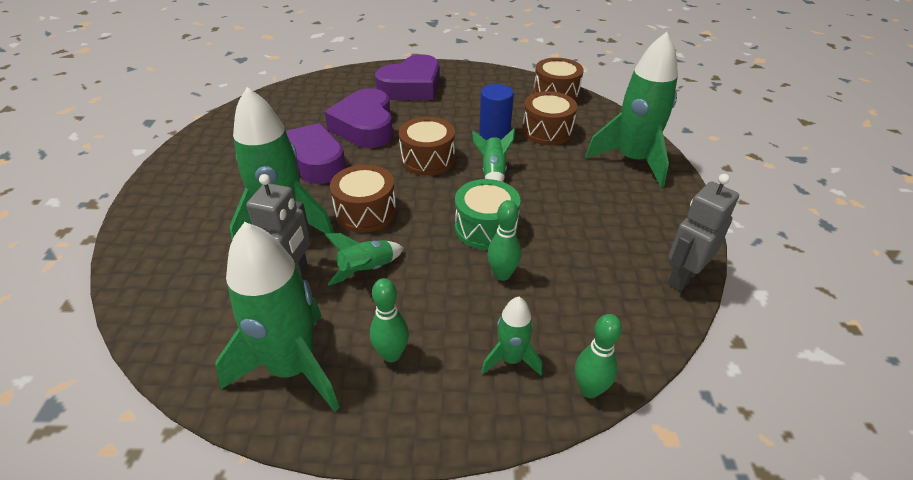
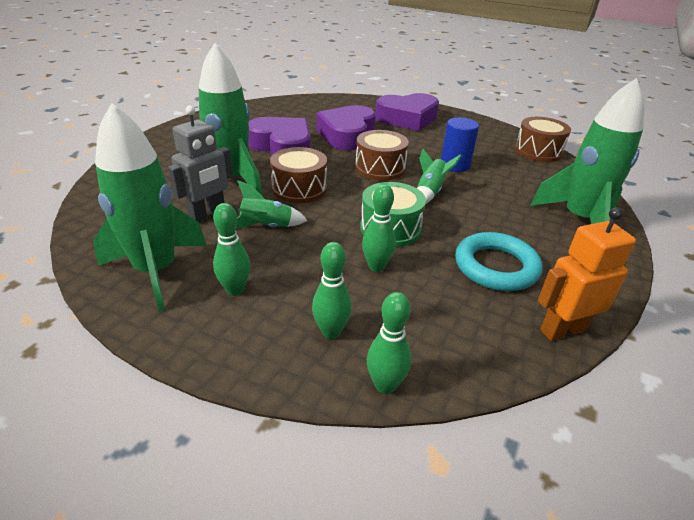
camera: 25 degrees right, 5 degrees down
(511, 359) = (331, 332): green rocket -> green bowling pin
(547, 131) = (507, 176): brown drum -> none
(598, 235) = (496, 267): none -> turquoise ring
(682, 277) = (562, 330): grey robot -> orange robot

